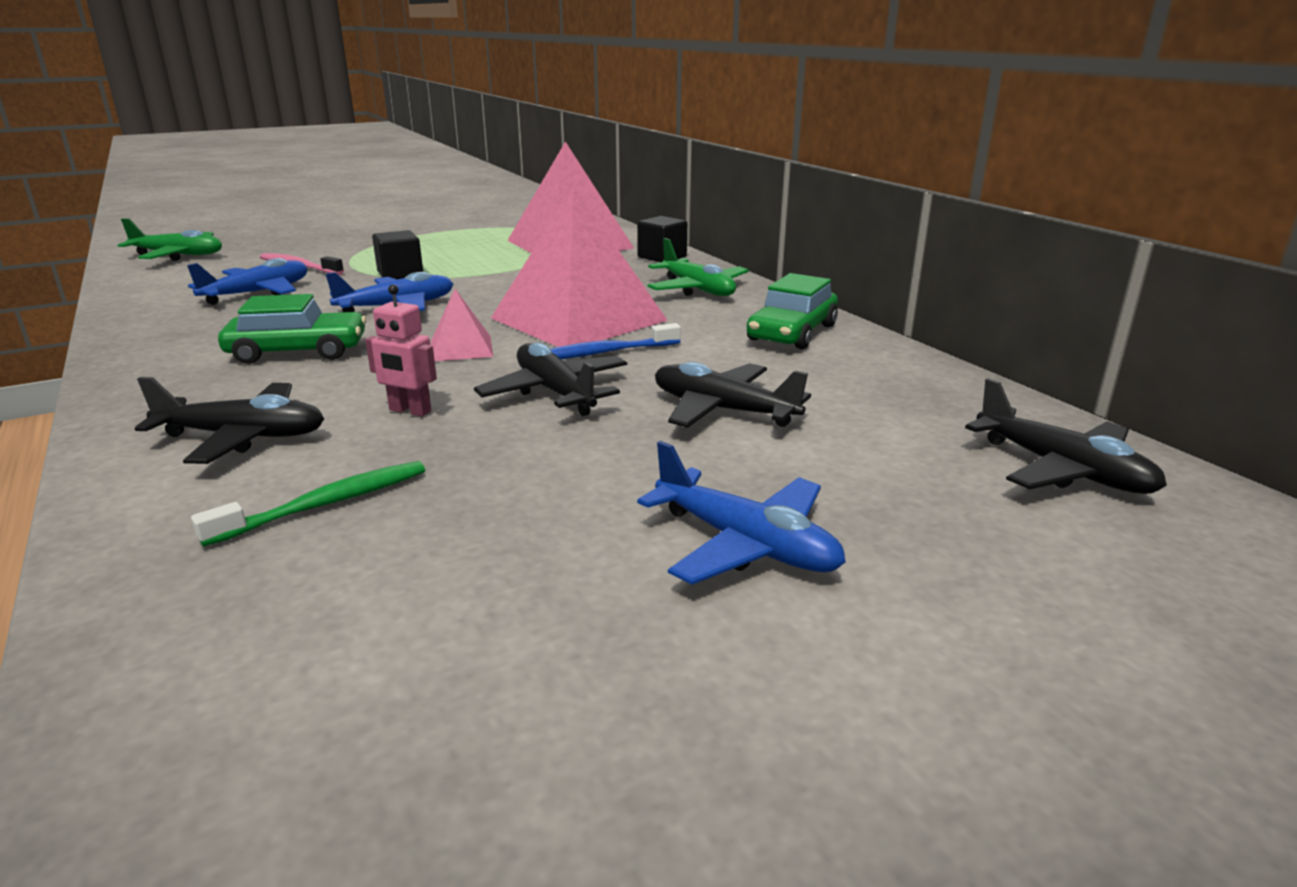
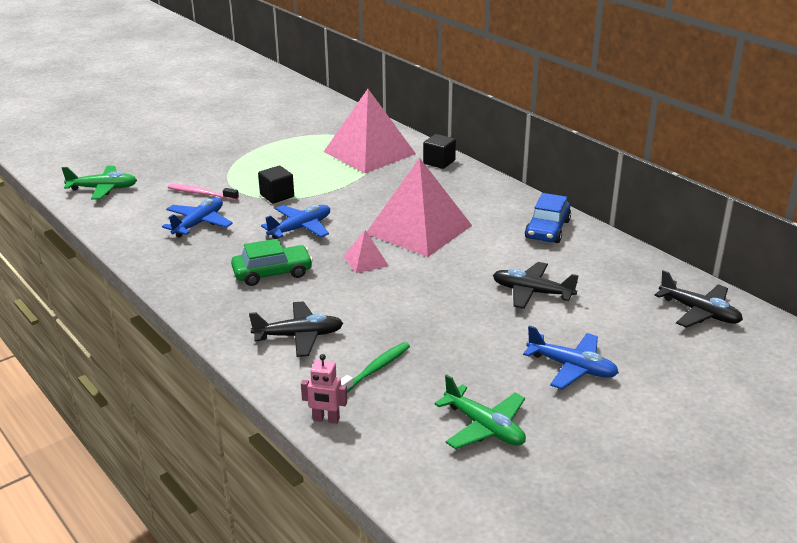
camera: 10 degrees left, 5 degrees up
(410, 411) = (371, 310): pink robot -> pink robot (326, 419)
(555, 392) = (440, 289): black plane -> none
(605, 353) = (450, 256): blue toothbrush -> none
(697, 289) = (477, 194): green plane -> green plane (484, 427)
(792, 333) = (547, 229): green car -> blue car

